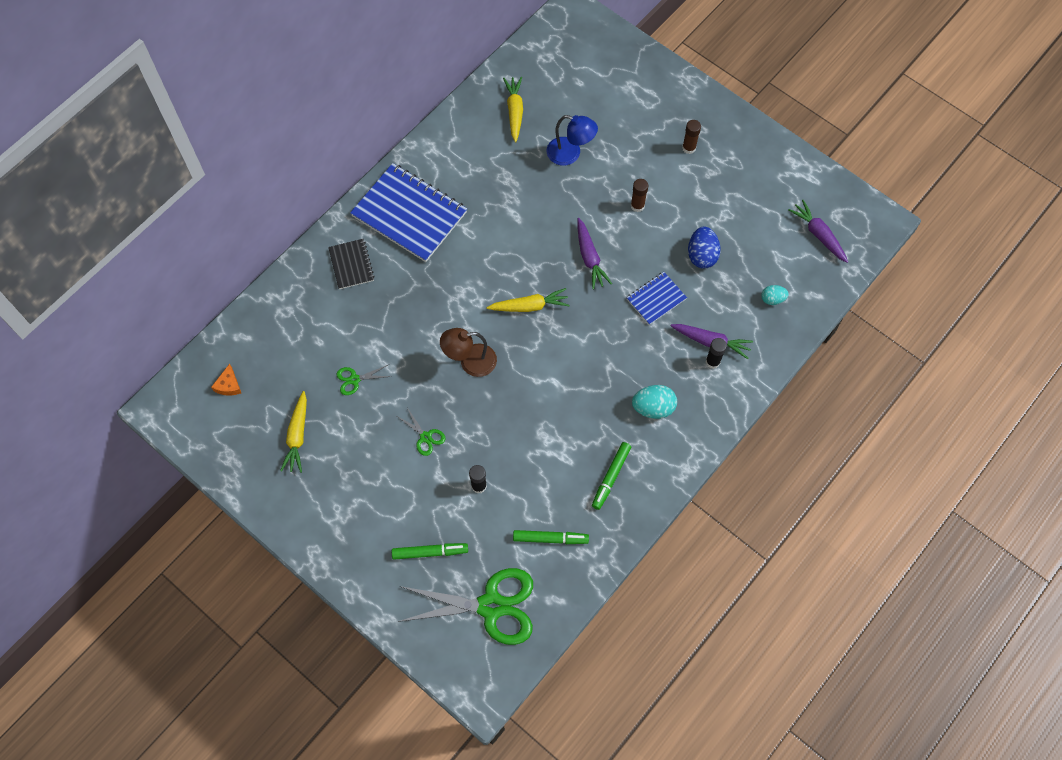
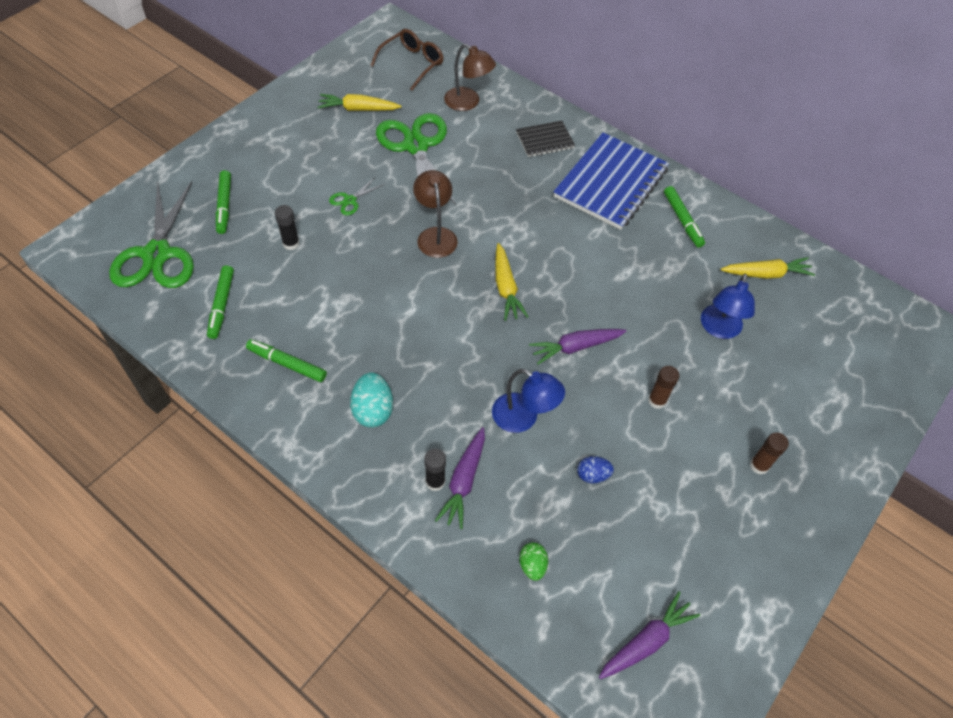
camera: 85 degrees right, 10 degrees down
(228, 385) = (412, 63): orange cheese -> brown glasses
(294, 331) = (468, 103): none -> brown lamp
(354, 379) = (416, 146): green scissors -> green scissors, size x2.34
(455, 163) = (682, 220): none -> green marker
(656, 299) = (523, 418): blue notebook -> blue lamp
(702, 255) = (592, 475): blue egg -> blue egg, size x0.61
(772, 299) = (532, 565): turquoise egg -> green egg

